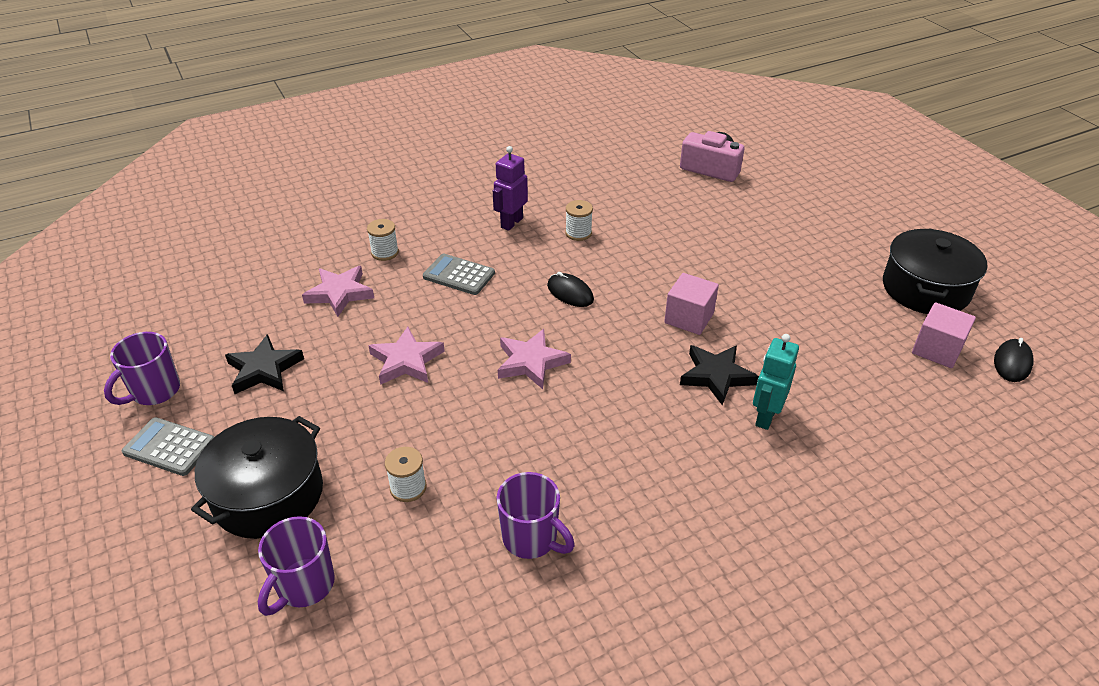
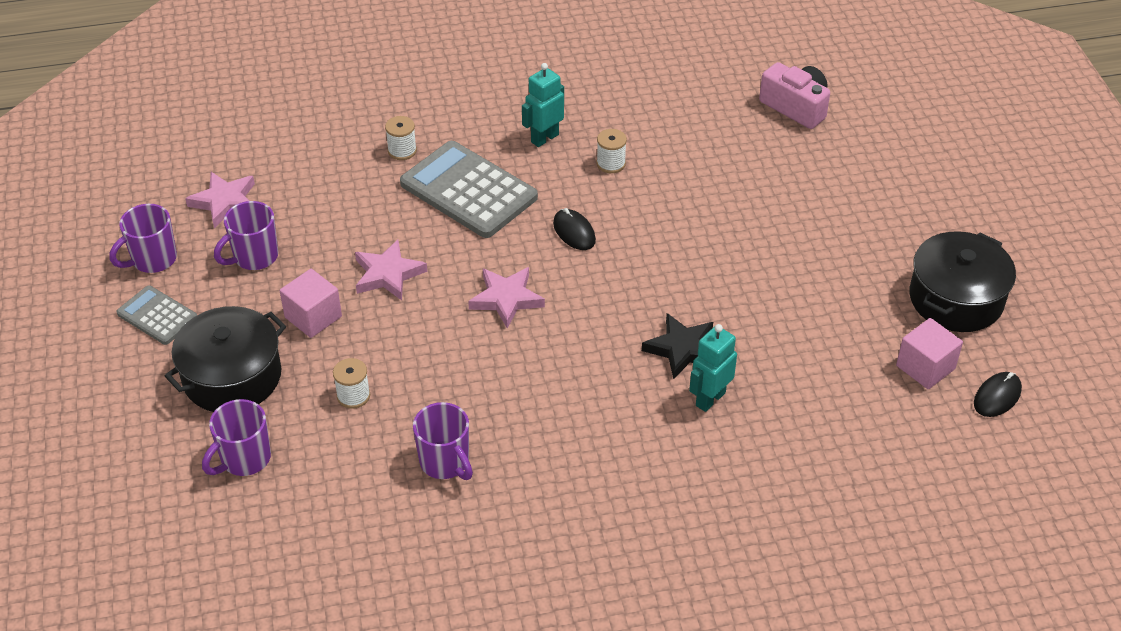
camera: 15 degrees right, 5 degrees up
(264, 369) = (254, 257): black star -> purple mug
(339, 293) = (344, 189): pink star -> pink star (225, 202)
(459, 275) = (468, 191): grey calculator -> grey calculator, size x1.84
(511, 223) = (544, 138): purple robot -> turquoise robot
(689, 318) = (684, 283): pink cube -> pink cube (313, 317)

